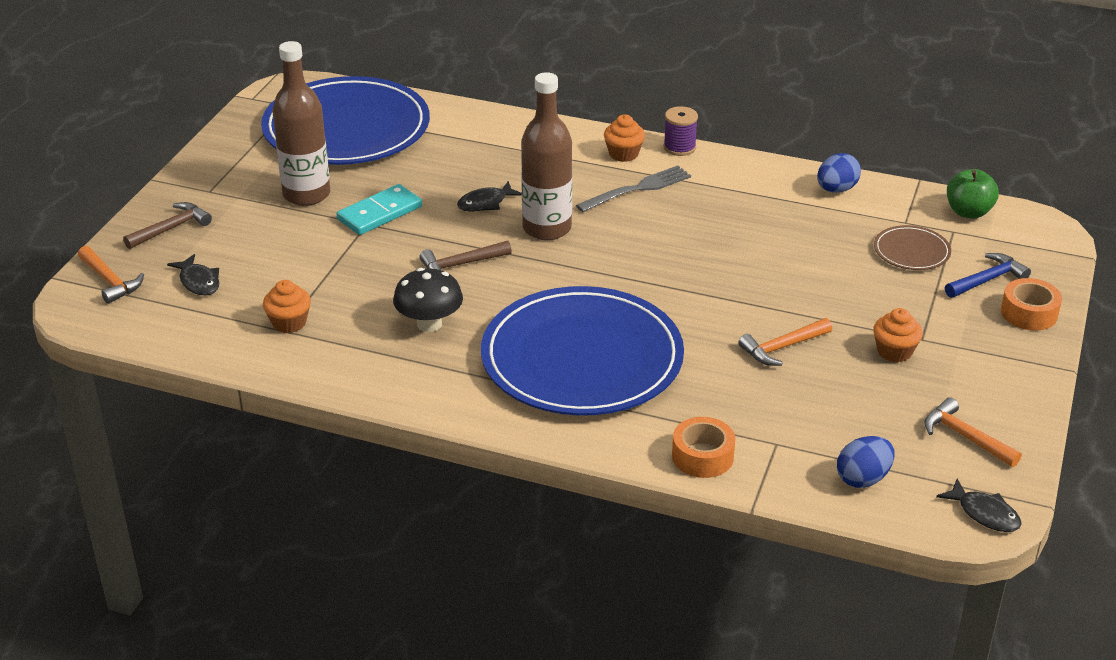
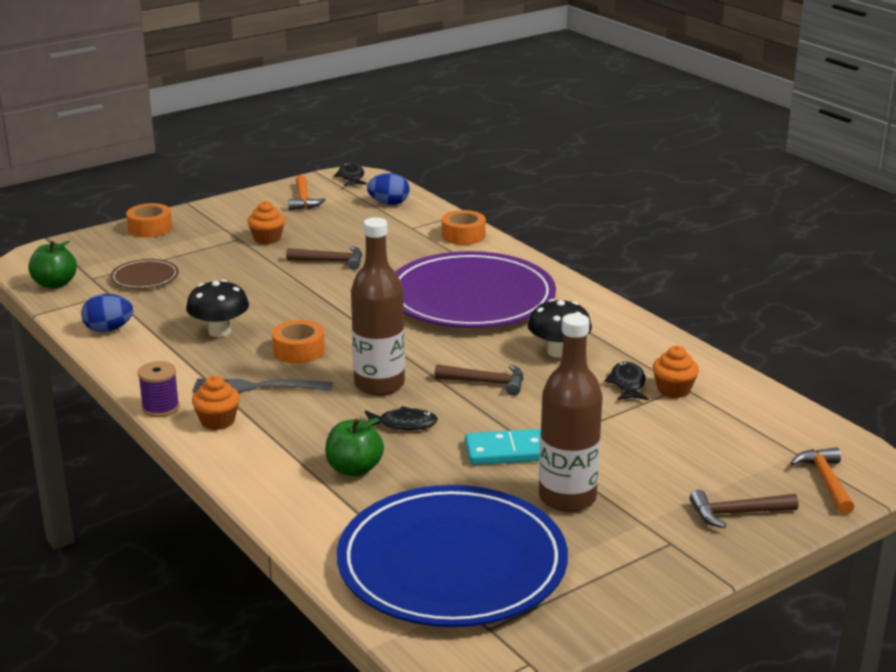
camera: 145 degrees left, 10 degrees down
(198, 282) = (736, 450): black fish -> black fish (627, 384)
(479, 158) = (354, 469): none -> green apple
(582, 358) = (471, 298): blue plate -> purple plate
(654, 232) = (299, 351): none -> orange tape
(748, 224) = (219, 331): none -> black mushroom
(782, 347) = (331, 261): orange hammer -> brown hammer
(987, 280) = (134, 249): blue hammer -> none

